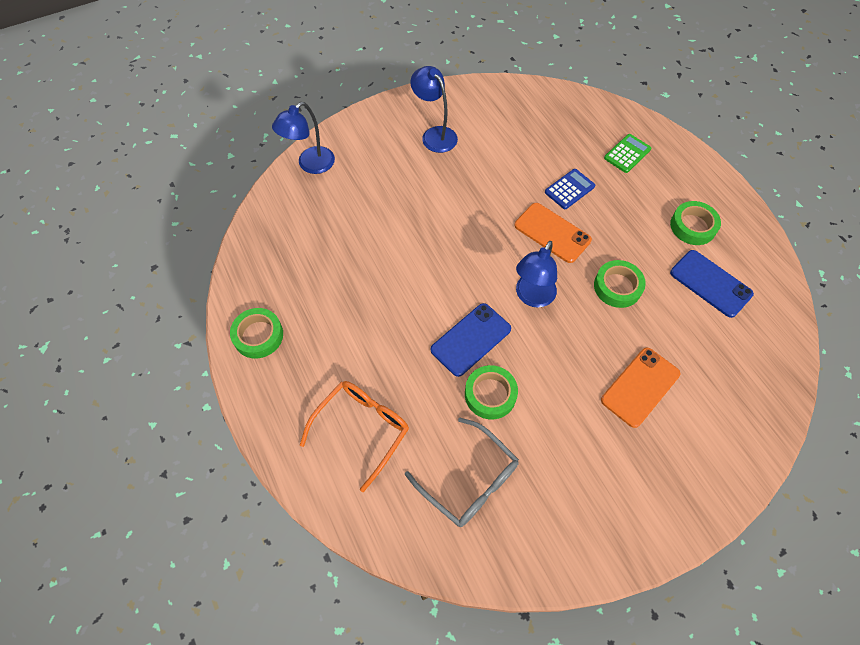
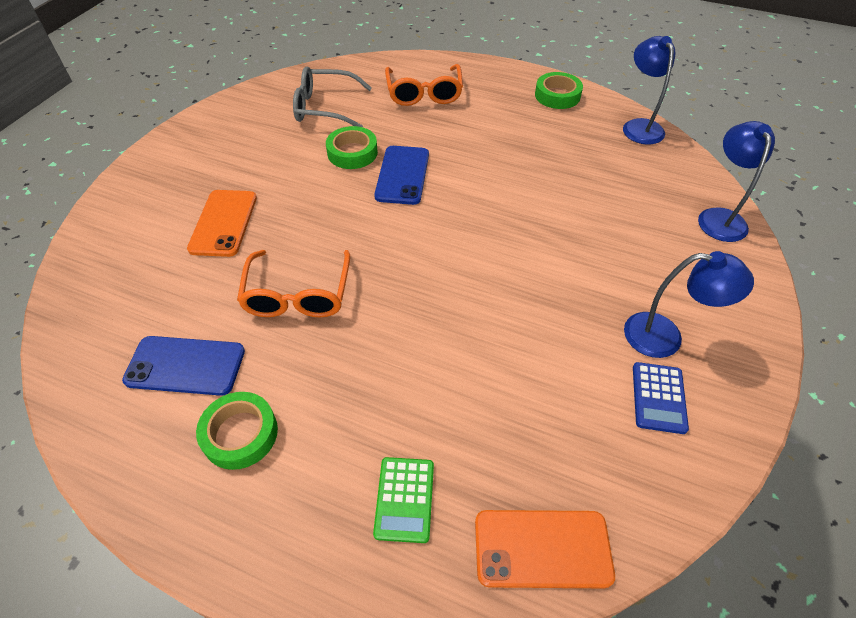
camera: 140 degrees right, 10 degrees down
(532, 297) = (379, 234): blue lamp -> blue lamp (639, 126)
(552, 233) = (412, 307): orange phone -> orange phone (542, 548)
(569, 189) = (438, 377): blue calculator -> blue calculator (658, 398)
(617, 287) = (298, 295): green tape -> orange glasses

